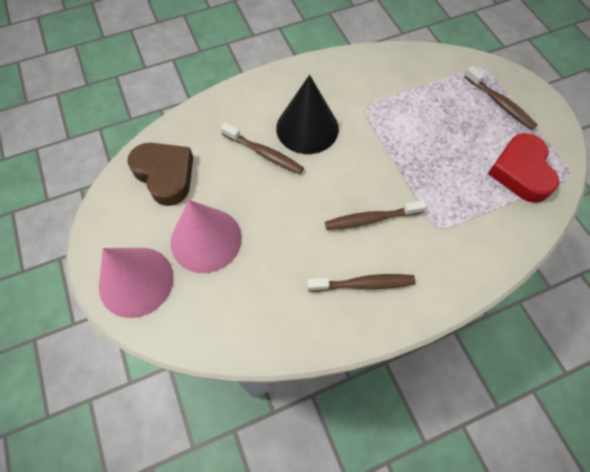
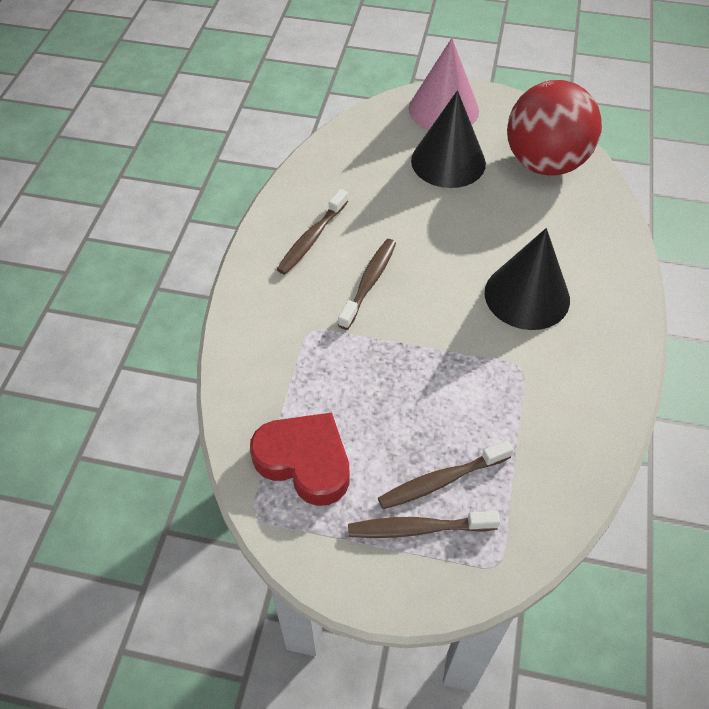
camera: 125 degrees right, 10 degrees down
(165, 175) = (544, 163): brown heart -> red ball
(206, 239) = (448, 161): pink cone -> black cone
(264, 153) = (517, 243): brown toothbrush -> brown toothbrush (441, 481)

